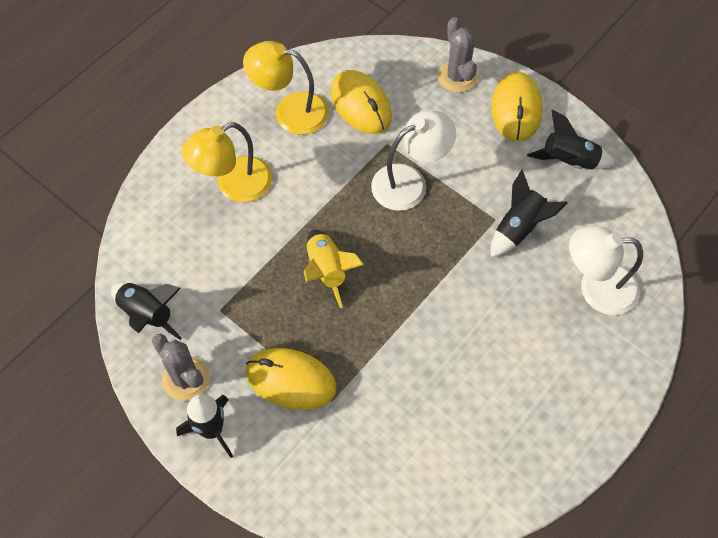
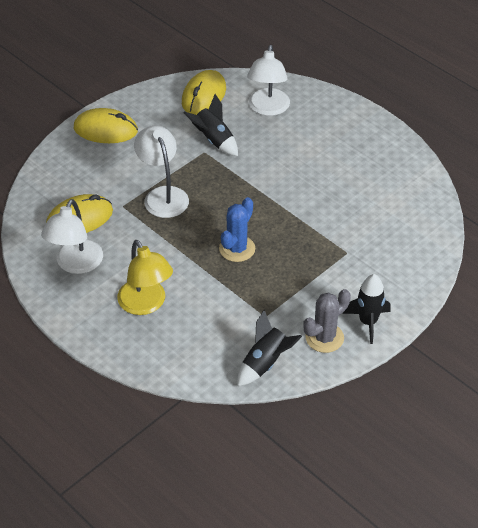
camera: 85 degrees left, 15 degrees down
(290, 111) = (76, 264): yellow lamp -> white lamp
(291, 380) = (329, 274): yellow mouse -> yellow mouse (204, 96)
(327, 270) = (237, 249): yellow rocket -> blue cactus
(457, 76) = (65, 159): grey cactus -> none
(569, 161) = (160, 108): black rocket -> none

